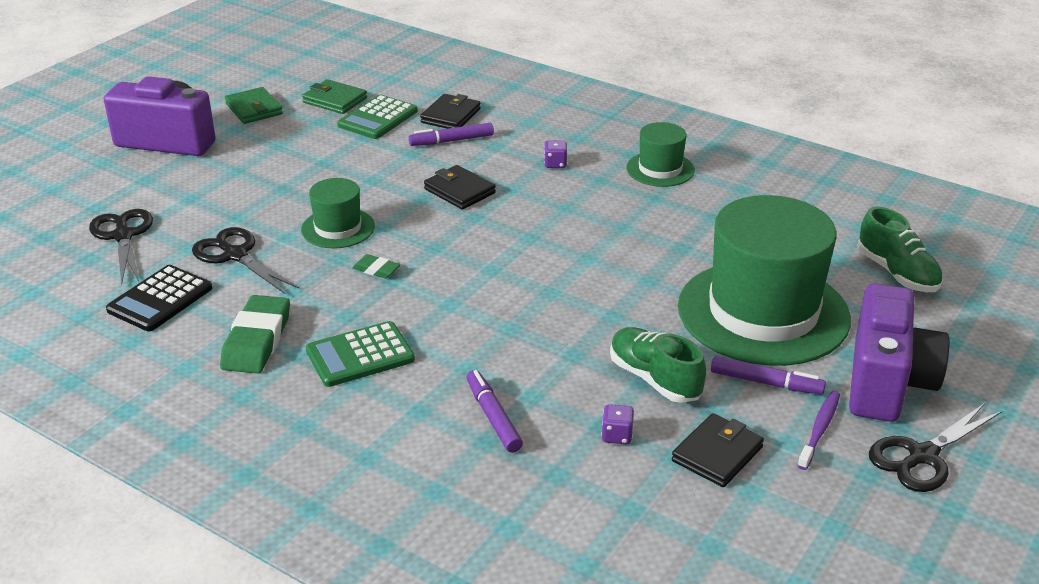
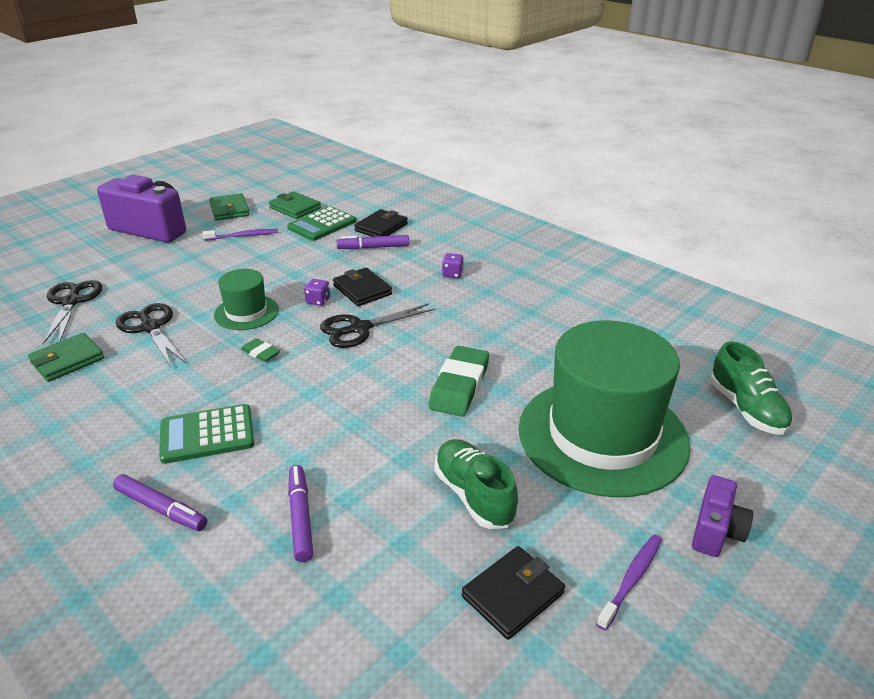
camera: 10 degrees right, 0 degrees up
(160, 299) = (67, 360): black calculator -> green wallet
(257, 340) = (125, 409): green eraser -> green eraser (459, 386)
(288, 140) = (243, 236): none -> purple toothbrush
(617, 435) = (415, 556): purple dice -> purple dice (318, 301)
(660, 169) = (542, 287): green hat -> none
(766, 383) = (586, 515): purple marker -> purple marker (161, 509)
(887, 382) = (716, 531): purple camera -> purple camera, size x0.52
(922, 456) = (742, 632): black scissors -> black scissors (360, 329)

